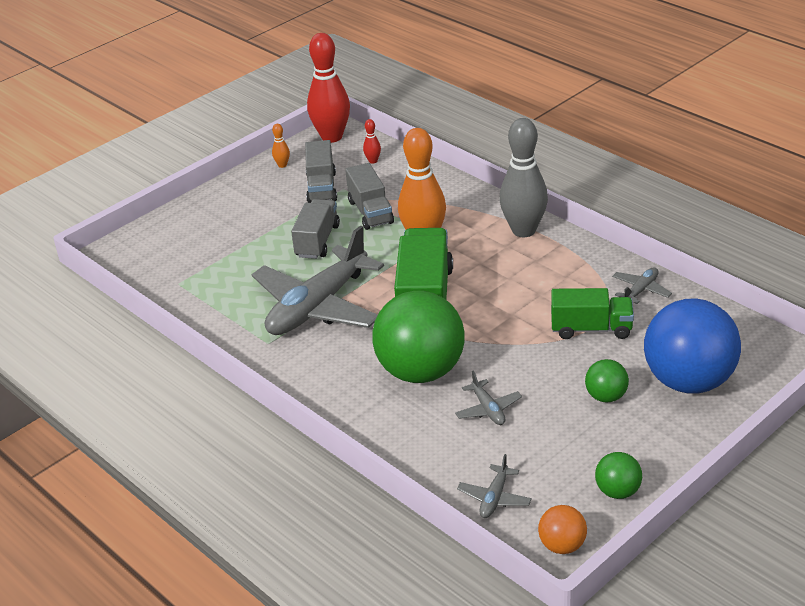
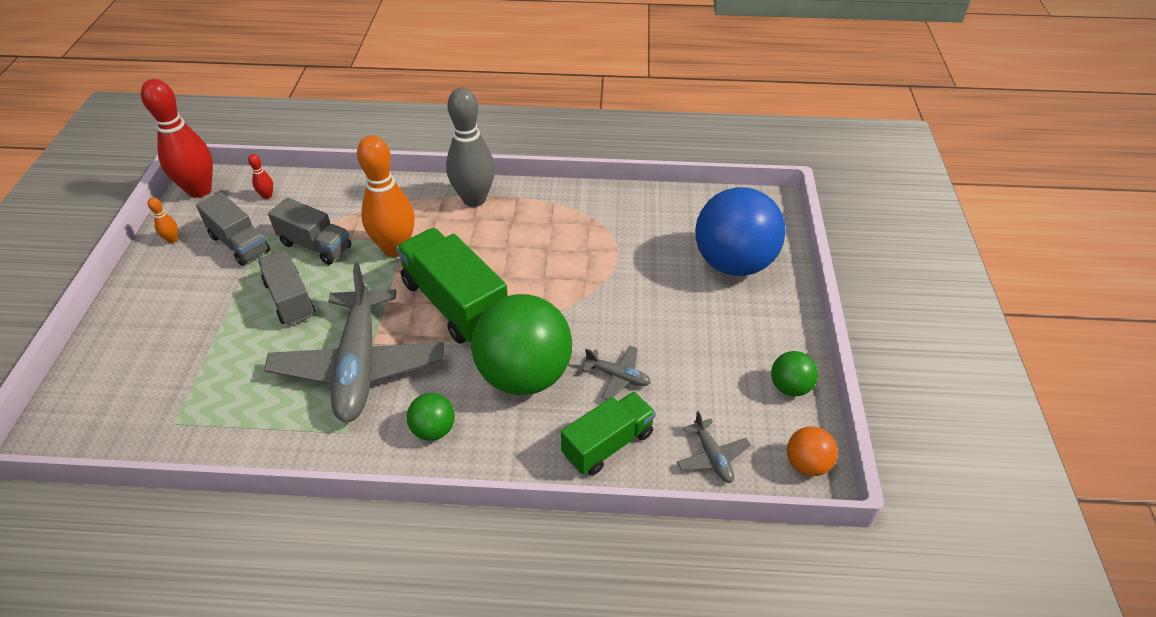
camera: 45 degrees left, 10 degrees up
(591, 329) = (618, 258): green truck -> green truck (608, 444)
(606, 396) = (692, 310): green ball -> green ball (433, 429)
(640, 290) = (619, 206): grey plane -> none

